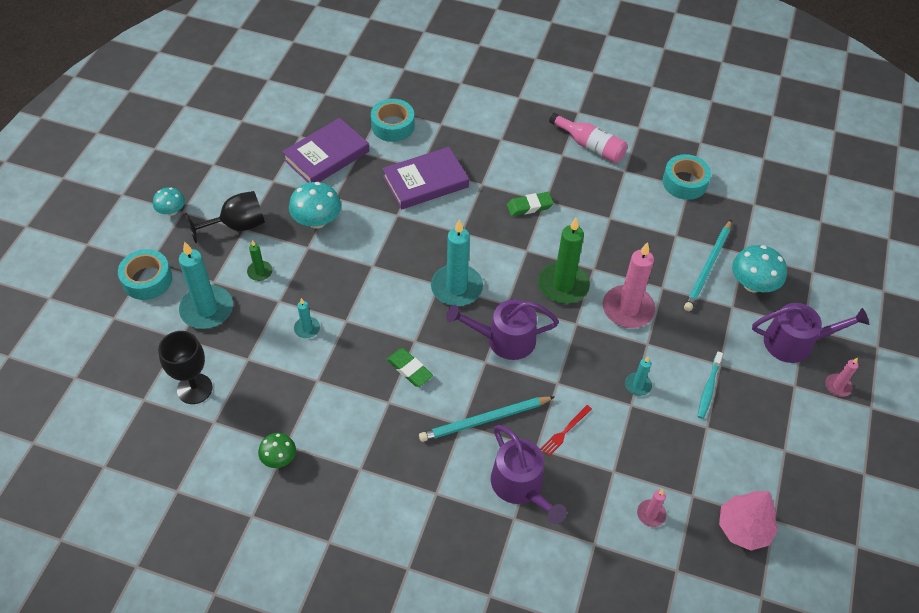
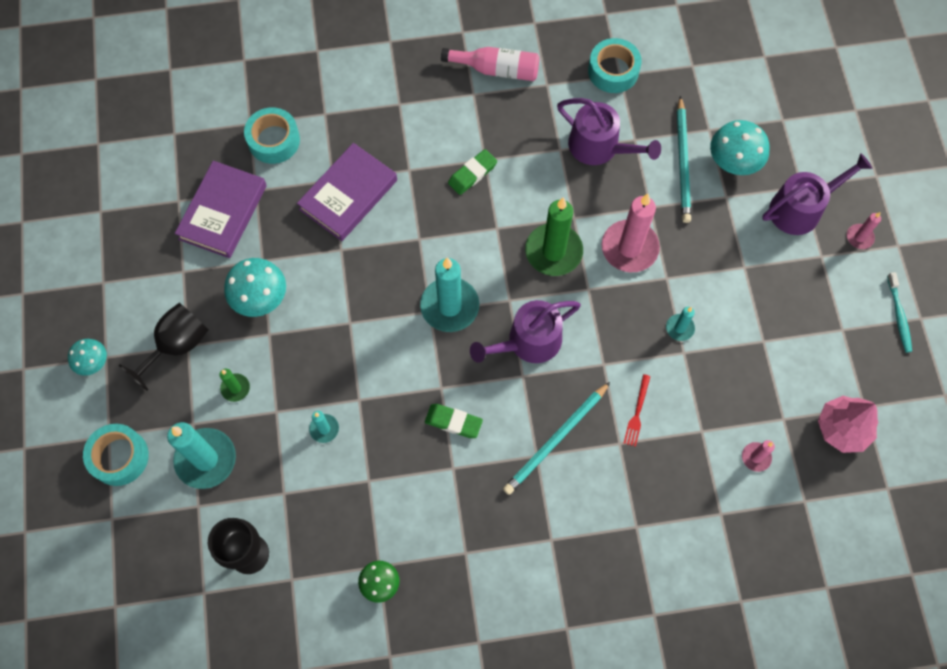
camera: 25 degrees left, 15 degrees up
(521, 486) = (625, 490): purple watering can -> purple watering can (599, 147)
(708, 388) = (746, 299): turquoise toothbrush -> turquoise toothbrush (899, 316)

